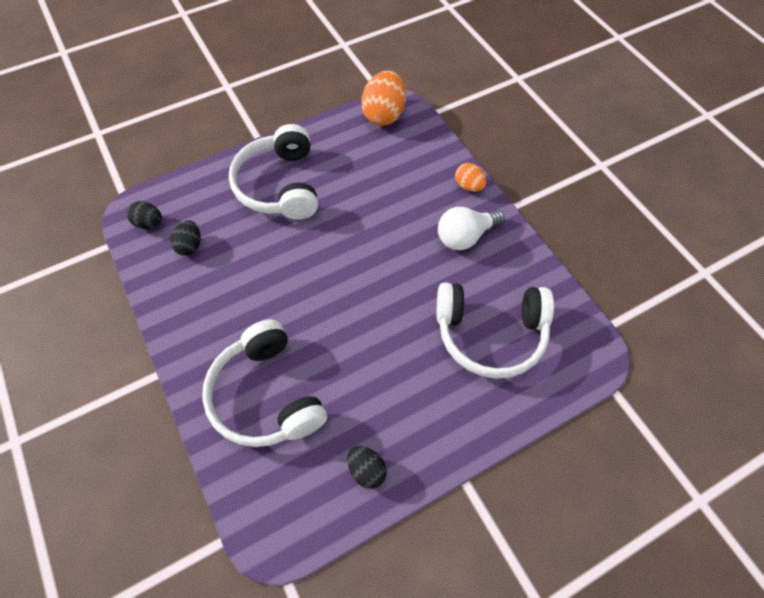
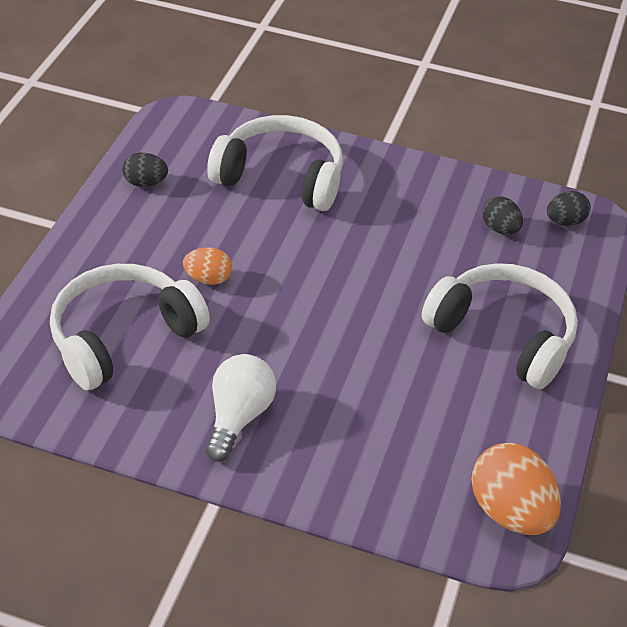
camera: 135 degrees right, 15 degrees down
(469, 186) = (294, 484): orange egg -> orange egg (208, 279)

